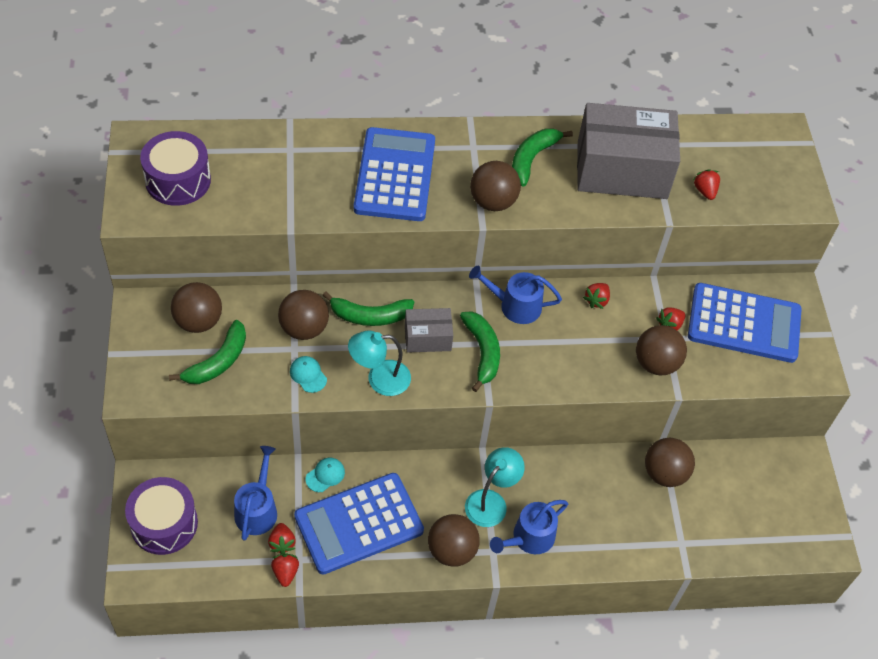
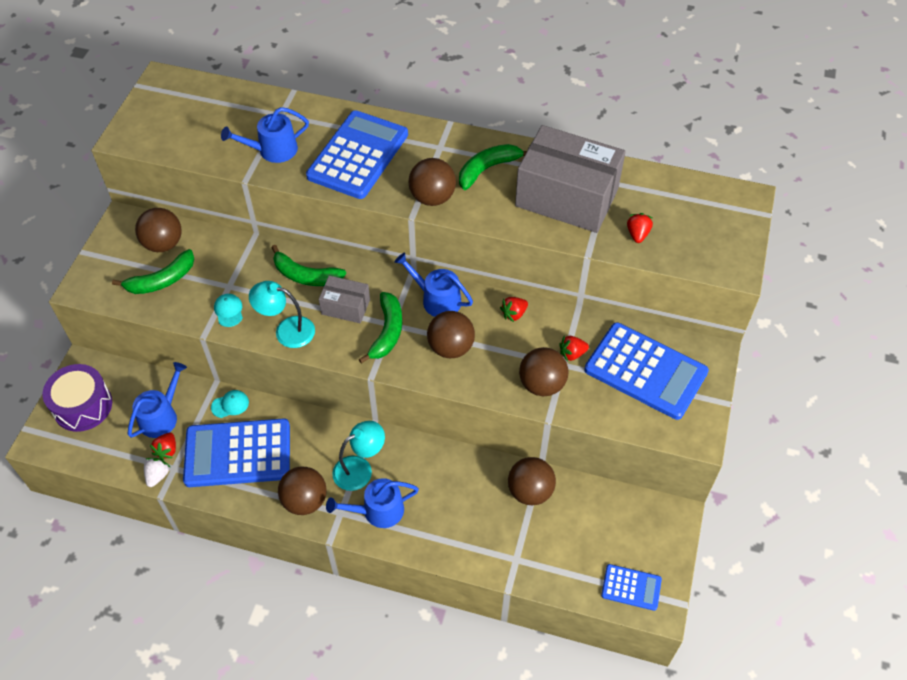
camera: 25 degrees right, 0 degrees up
(178, 180) = (176, 119): purple drum -> none
(285, 573) = (157, 476): red strawberry -> white strawberry
(303, 190) = (273, 150): none -> blue watering can
(304, 328) = (245, 272): brown ball -> brown ball (450, 347)
(796, 536) = (631, 587): none -> blue calculator

